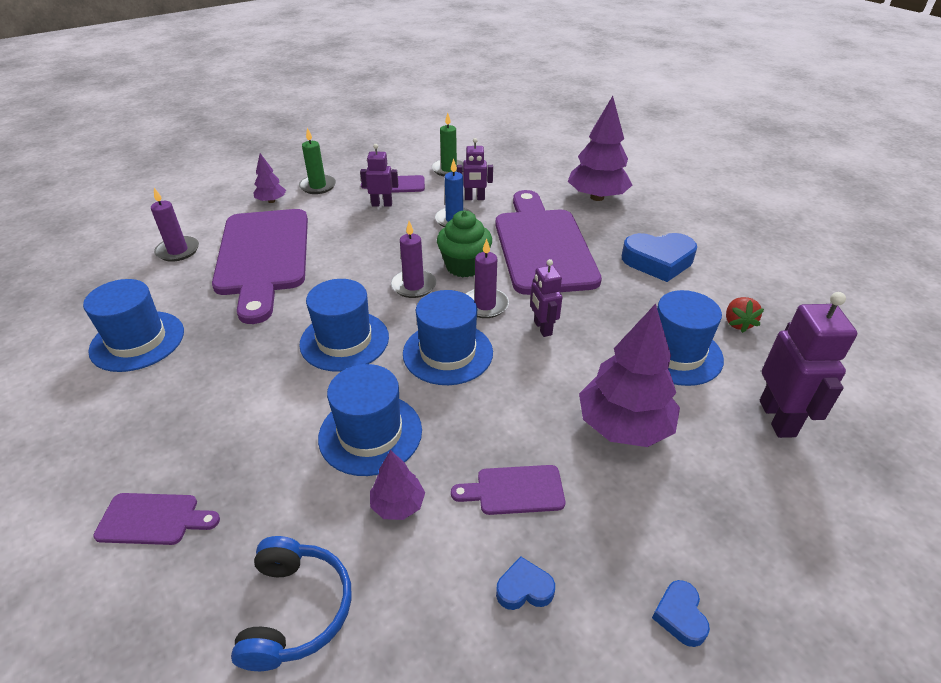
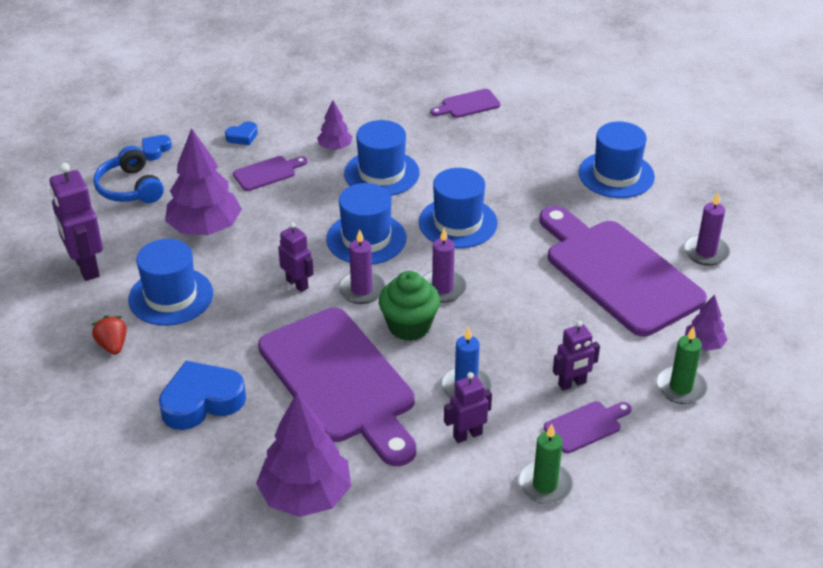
camera: 155 degrees right, 0 degrees up
(296, 610) = (355, 100): blue headphones -> blue headphones (129, 188)
(680, 616) = (155, 150): blue heart -> blue heart turned 120 degrees counterclockwise

